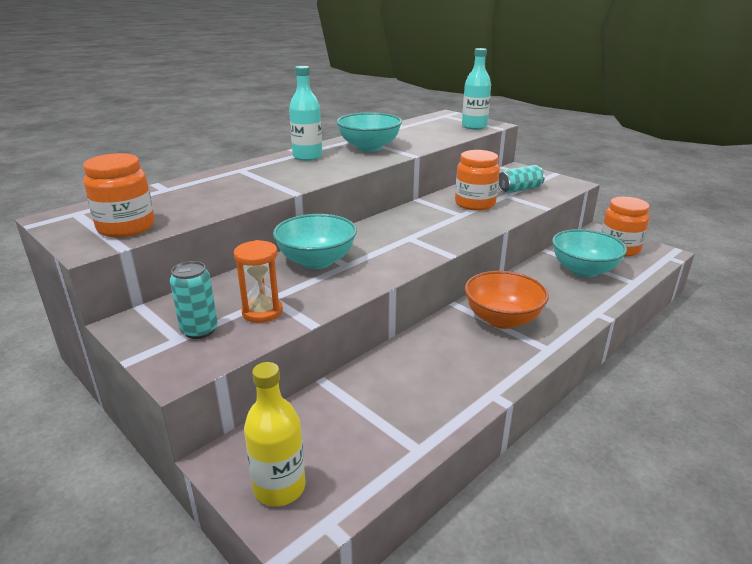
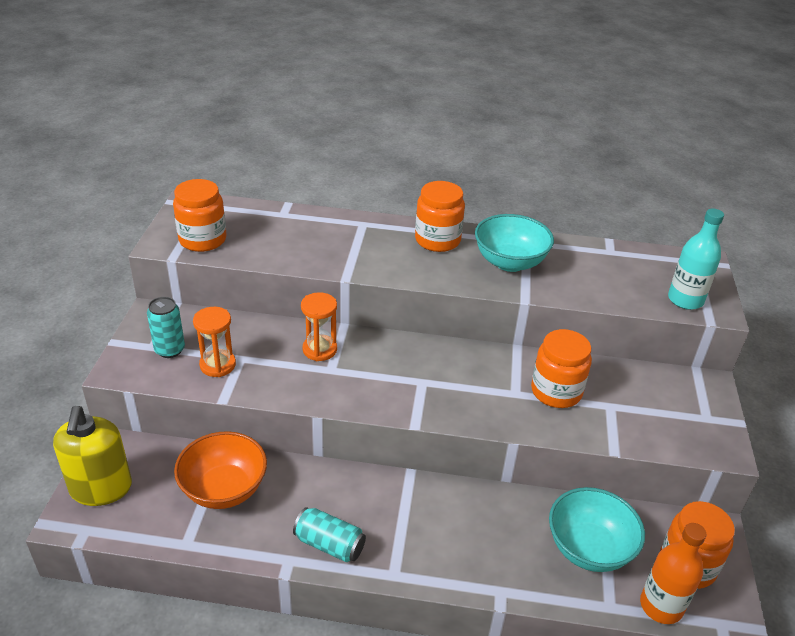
camera: 50 degrees right, 10 degrees up
(279, 487) = (101, 488): yellow bottle -> yellow soap dispenser
(307, 157) = (437, 240): turquoise bottle -> orange jar
(316, 261) = (319, 349): turquoise bowl -> orange hourglass
(502, 319) = (415, 519): orange bowl -> orange bowl (224, 489)
(519, 189) = (641, 410): turquoise can -> turquoise can (329, 544)
(644, 267) = (661, 606): none -> orange bottle

